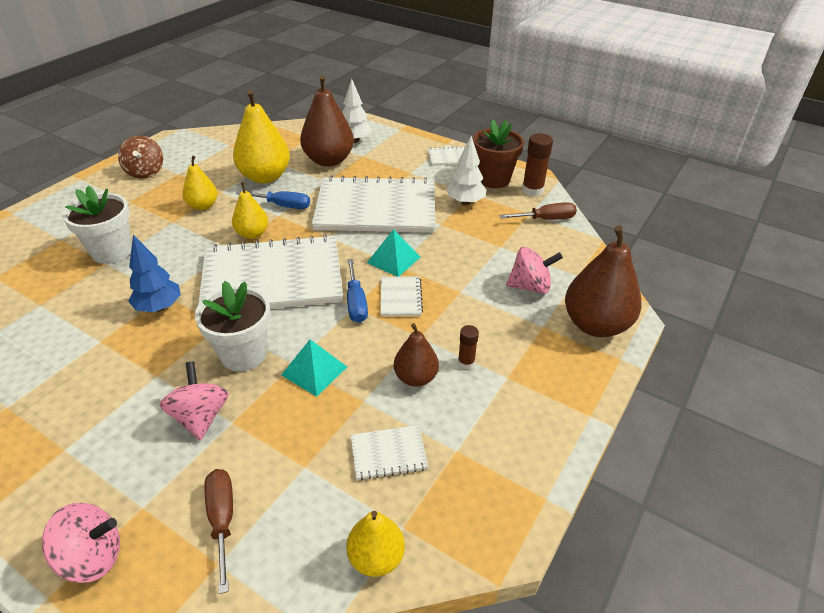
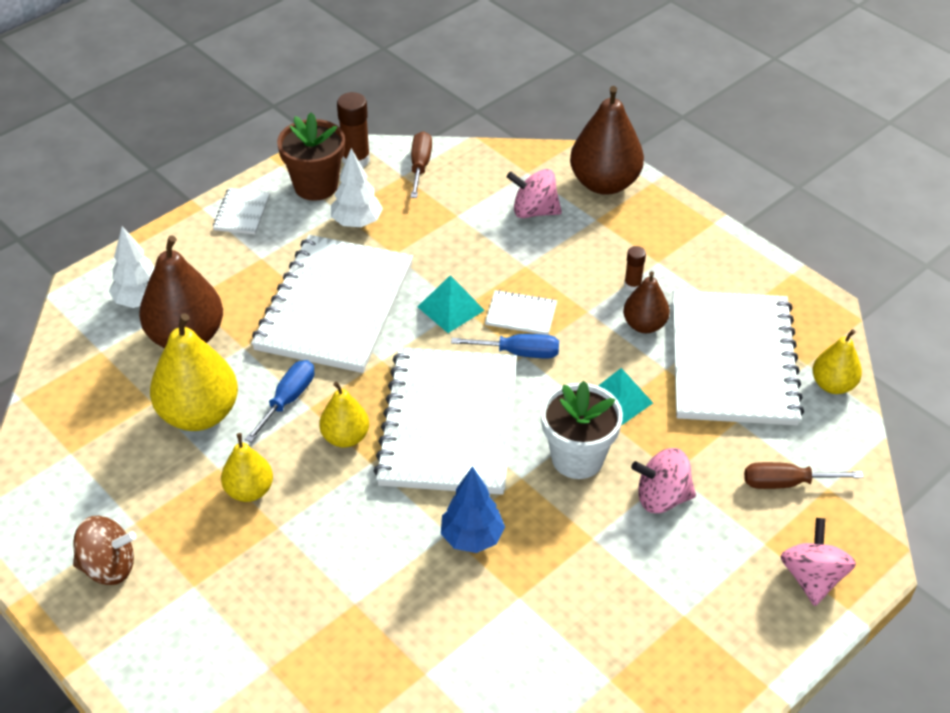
camera: 75 degrees left, 5 degrees up
(112, 252) = (328, 598): white flower pot -> none
(388, 453) = (732, 360): white notebook -> white notebook, size x2.49
(530, 286) = (534, 211): pink spinning top -> pink spinning top turned 90 degrees counterclockwise

